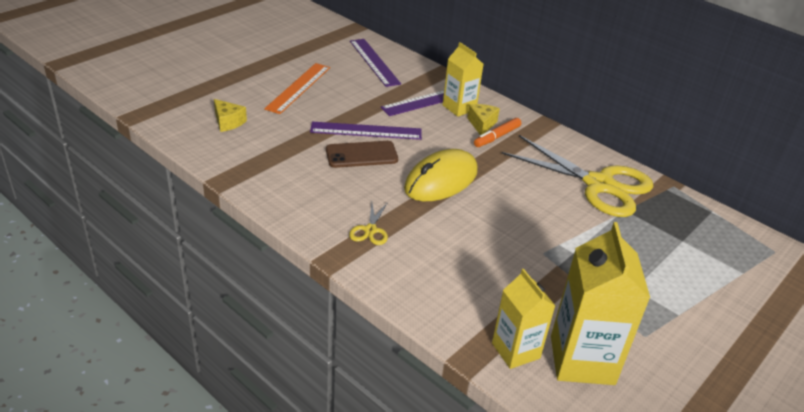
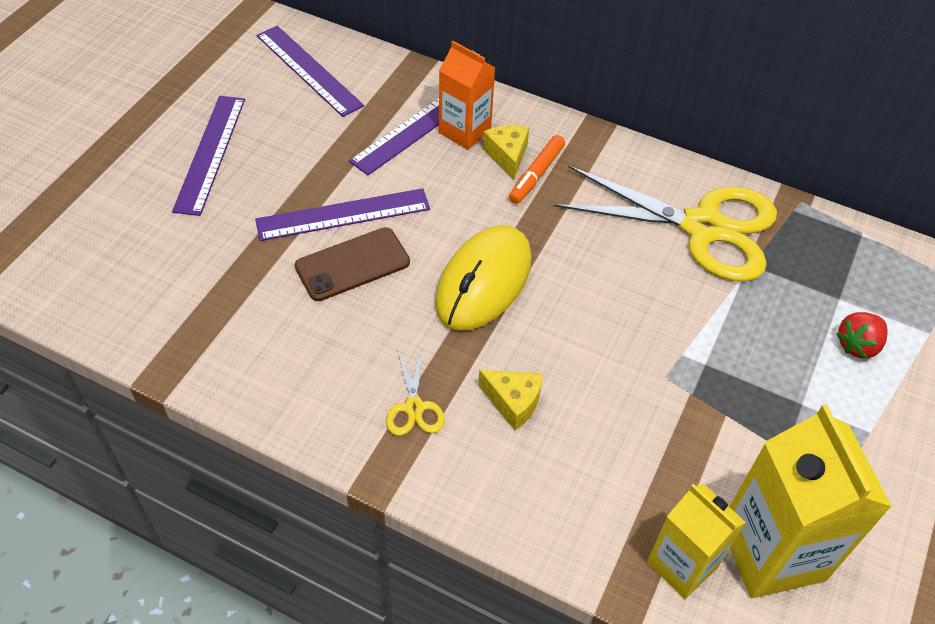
camera: 15 degrees left, 15 degrees up
(228, 122) = (125, 254): yellow cheese -> yellow cheese (513, 402)
(298, 87) = (210, 153): orange ruler -> purple ruler
(459, 107) = (464, 131): yellow carton -> orange carton
(686, 267) = (857, 345): none -> red strawberry

